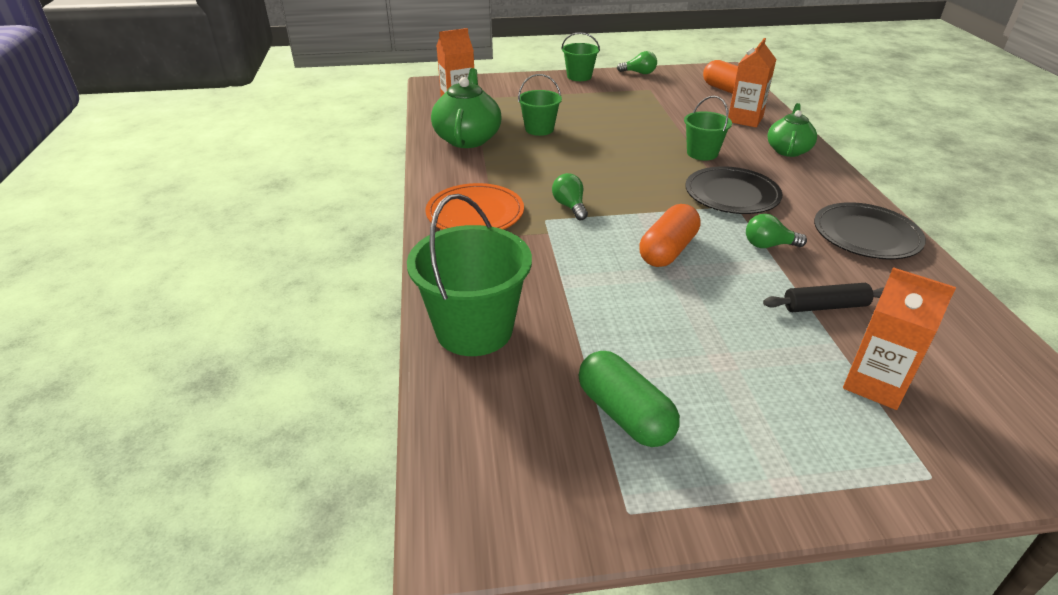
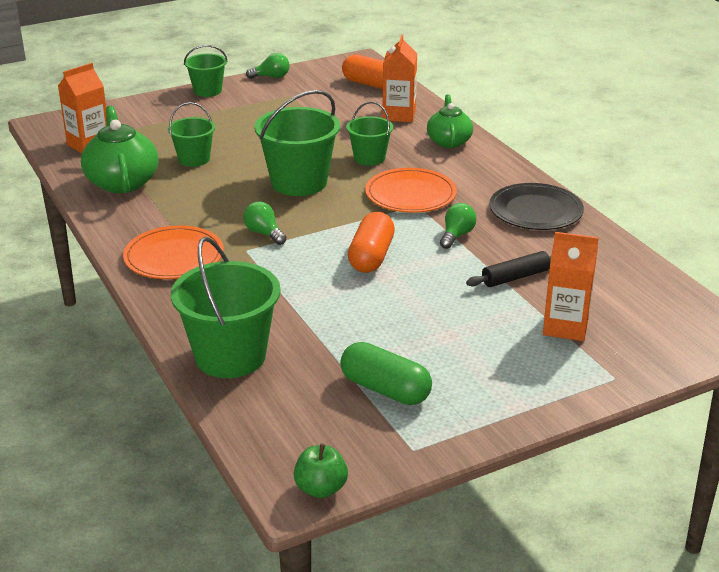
camera: 20 degrees left, 5 degrees down
(491, 538) = (321, 488): none -> green apple
(625, 164) = (299, 182): none -> green bucket
(732, 194) = (410, 194): black plate -> orange plate
(768, 245) = (456, 235): green light bulb -> green light bulb turned 135 degrees clockwise

